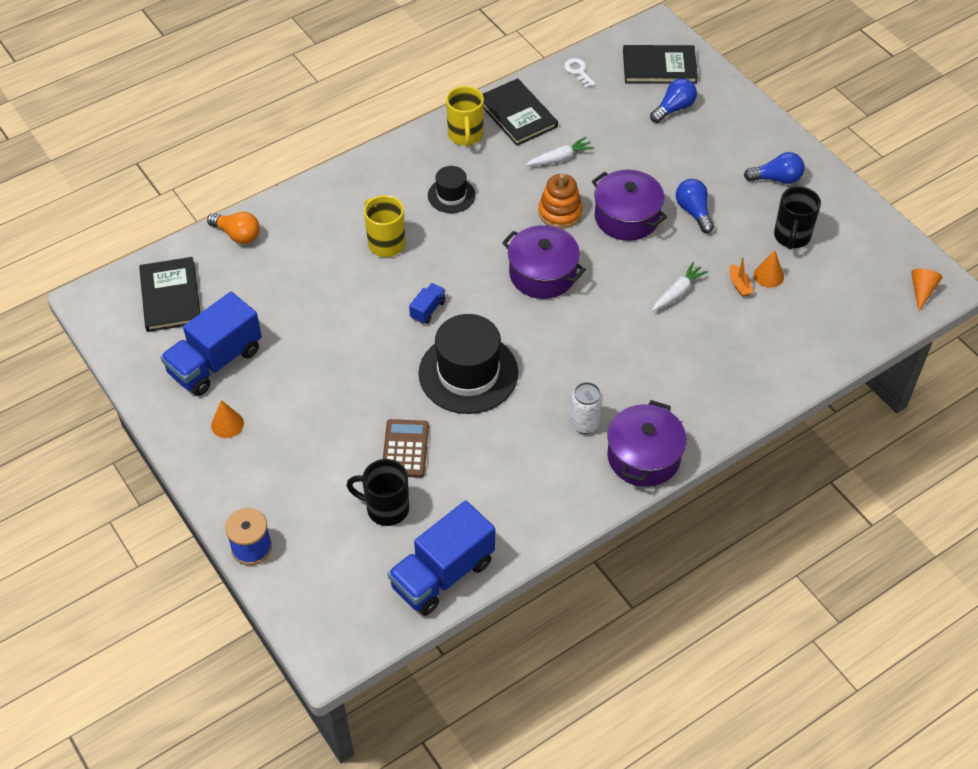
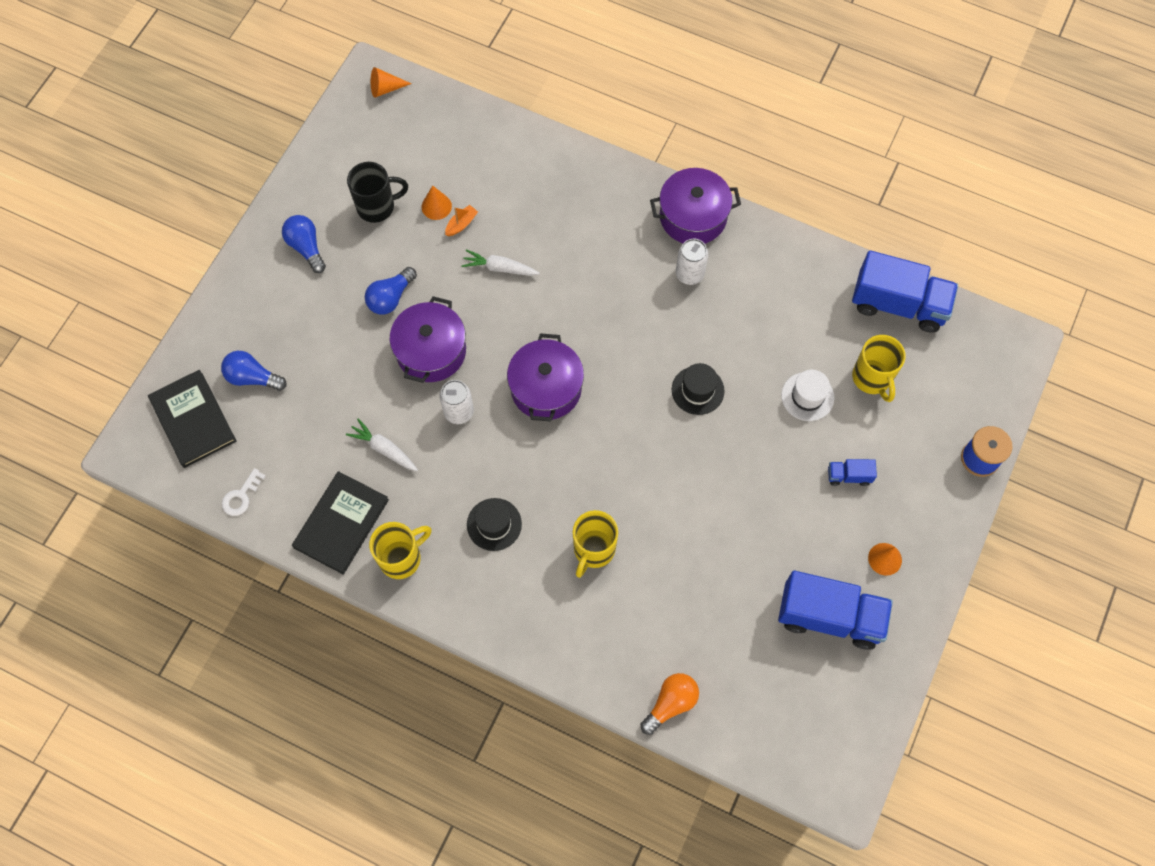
camera: 120 degrees left, 15 degrees up
(171, 296) = (786, 715): black book -> none
(237, 235) = (670, 703): orange light bulb -> orange light bulb turned 45 degrees clockwise
(386, 508) = (872, 378): black mug -> yellow mug
(405, 449) = (807, 396): brown calculator -> white hat
(428, 310) = (649, 464): blue truck -> blue truck (849, 476)
(468, 373) = (697, 390): black hat -> black hat, size x0.53
(560, 212) = (459, 412): orange stacking toy -> white can

